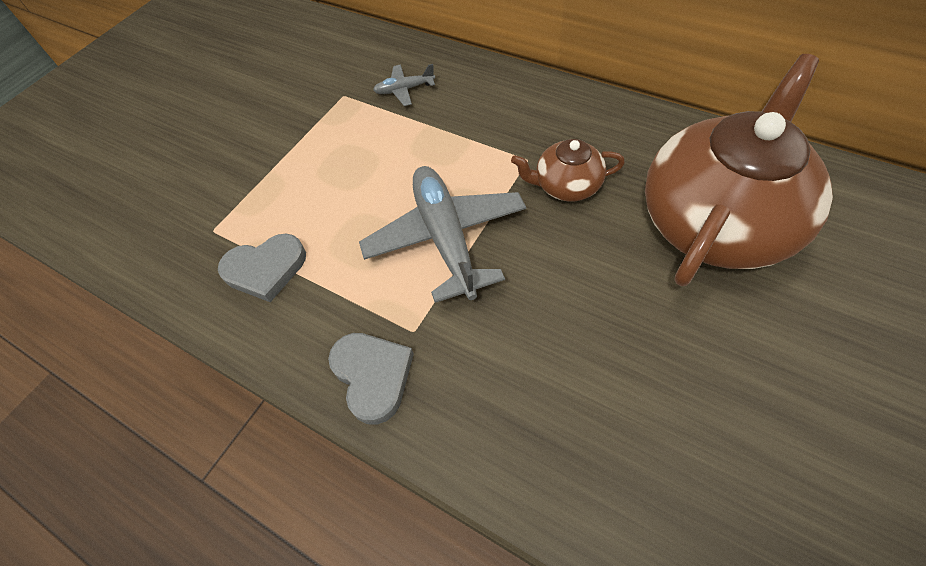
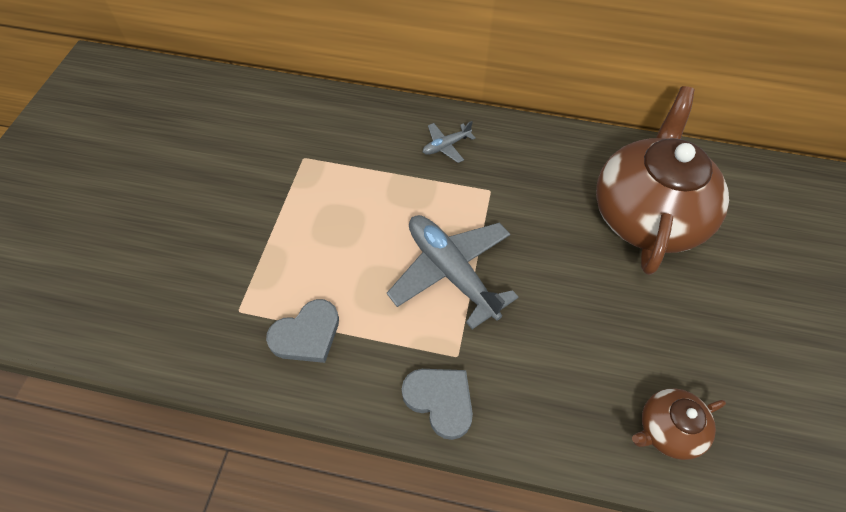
camera: 25 degrees left, 0 degrees up
(404, 90) = (358, 143): grey plane -> grey plane (446, 146)
(566, 185) = (529, 207): brown teapot -> brown teapot (667, 430)

